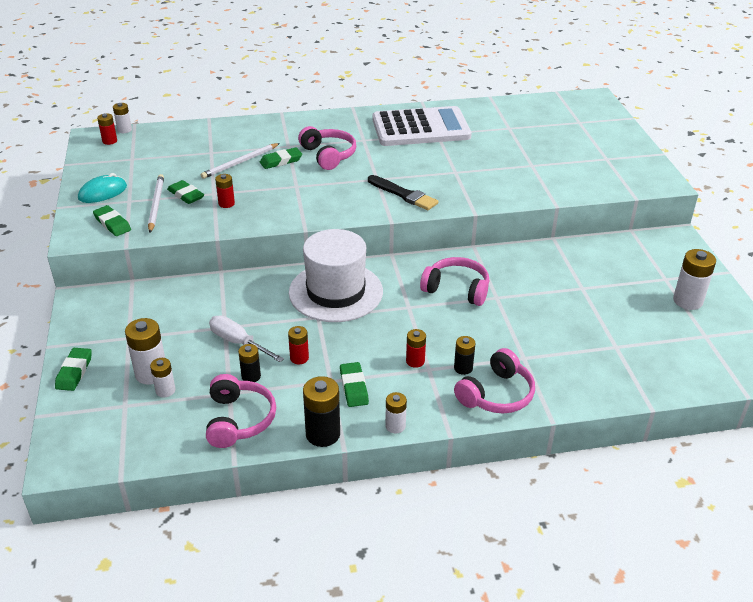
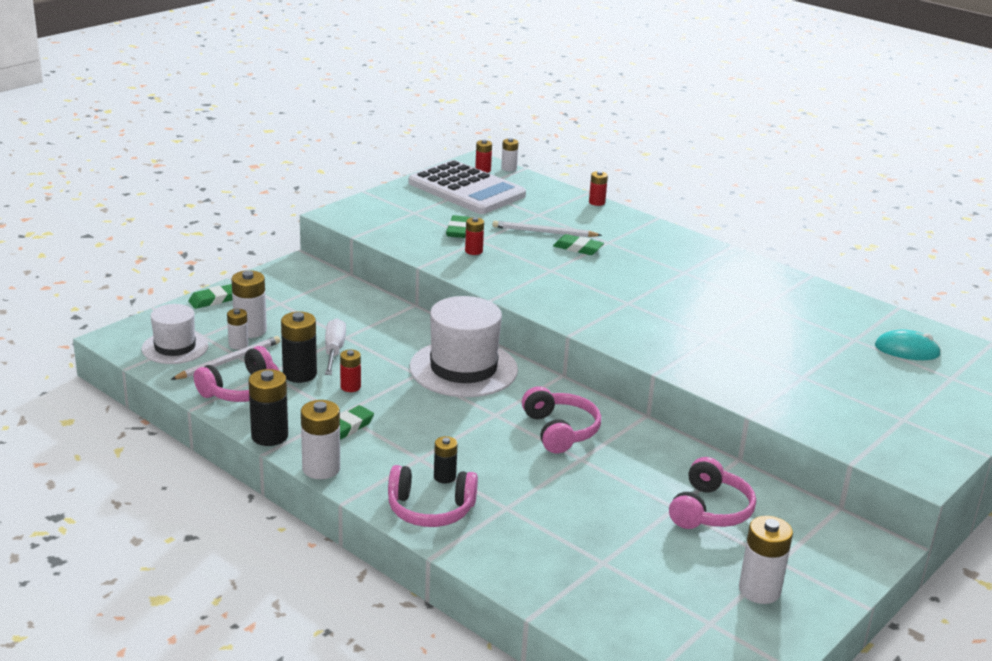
camera: 50 degrees right, 10 degrees down
(103, 192) = (409, 198): turquoise mouse -> turquoise mouse (907, 350)
(112, 224) = (374, 219): green eraser -> none
(123, 431) = (175, 347): none -> white hat
(156, 204) = (426, 224): white pencil -> white pencil (229, 361)
(251, 376) = (300, 374): black battery -> black battery, size x1.68
(328, 155) = (626, 265): pink headphones -> pink headphones (710, 510)
(395, 426) = (321, 469): white battery -> white battery, size x1.68
(404, 194) = (624, 325): black brush -> none
(415, 361) = (421, 447): red battery -> red battery (596, 202)
(420, 128) = (759, 292): white calculator -> white calculator (466, 189)

